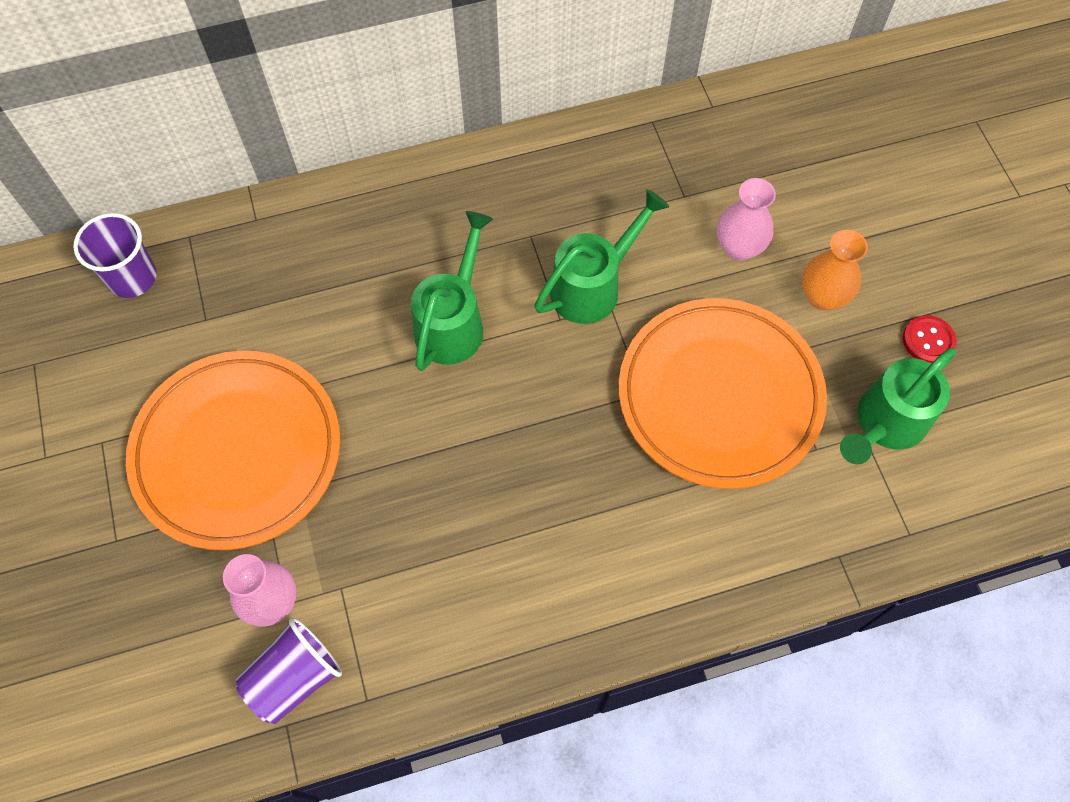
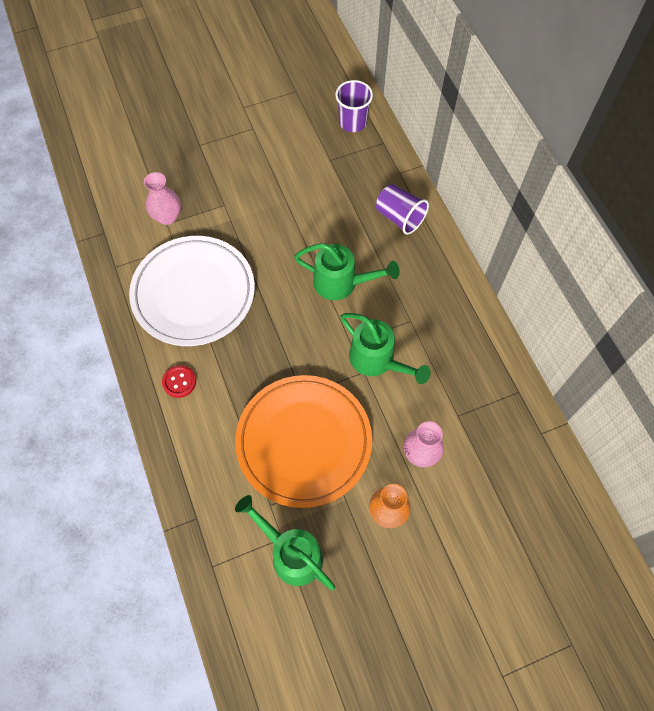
camera: 85 degrees right, 0 degrees up
(238, 452) = (250, 188): orange plate -> none
(294, 677) = (127, 233): purple cup -> purple cup (399, 217)
(443, 555) = (193, 293): none -> white plate
(928, 340) = (360, 588): red button -> red button (179, 382)

